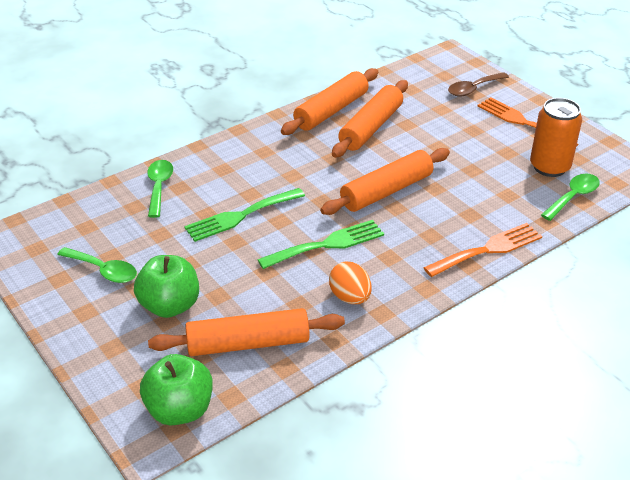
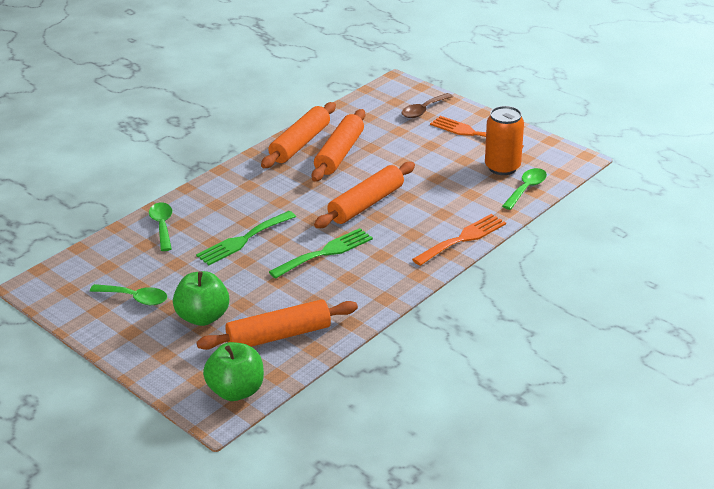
camera: 10 degrees left, 5 degrees down
(350, 297) = (355, 290): orange egg -> none

